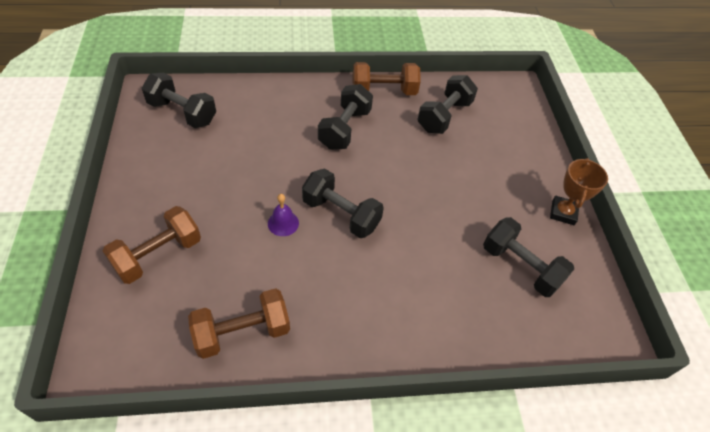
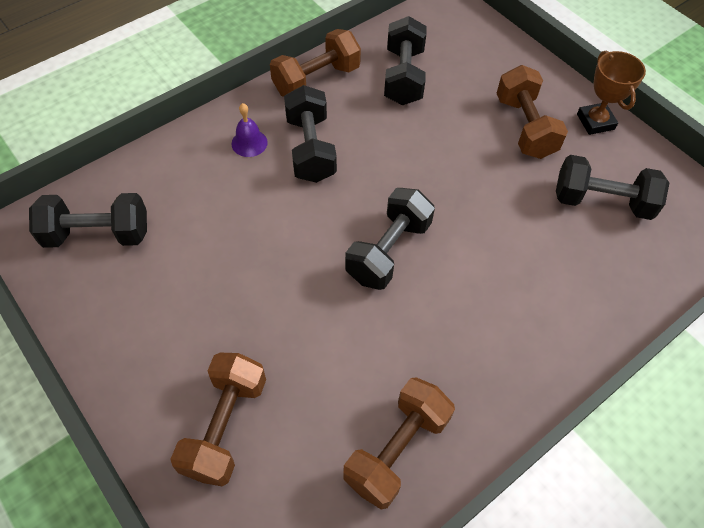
camera: 30 degrees left, 5 degrees up
(283, 223) = (335, 299): purple bell -> purple bell (249, 143)
(341, 214) = (388, 251): black dumbbell -> black dumbbell turned 60 degrees counterclockwise
(504, 189) = (525, 127): none -> brown dumbbell

